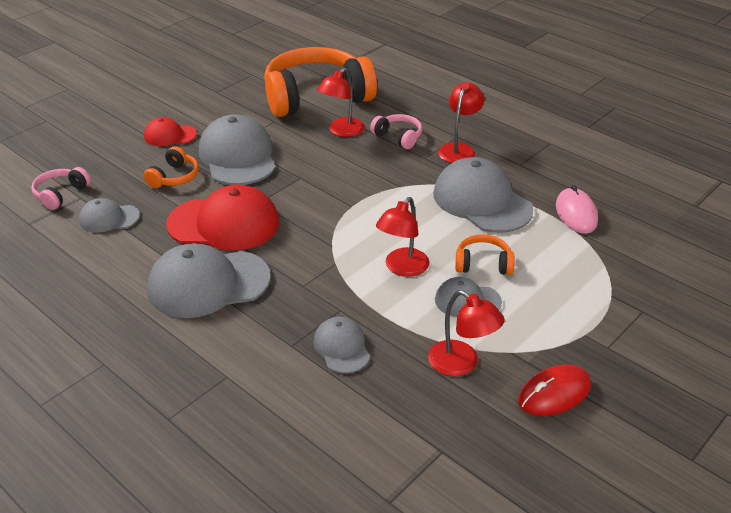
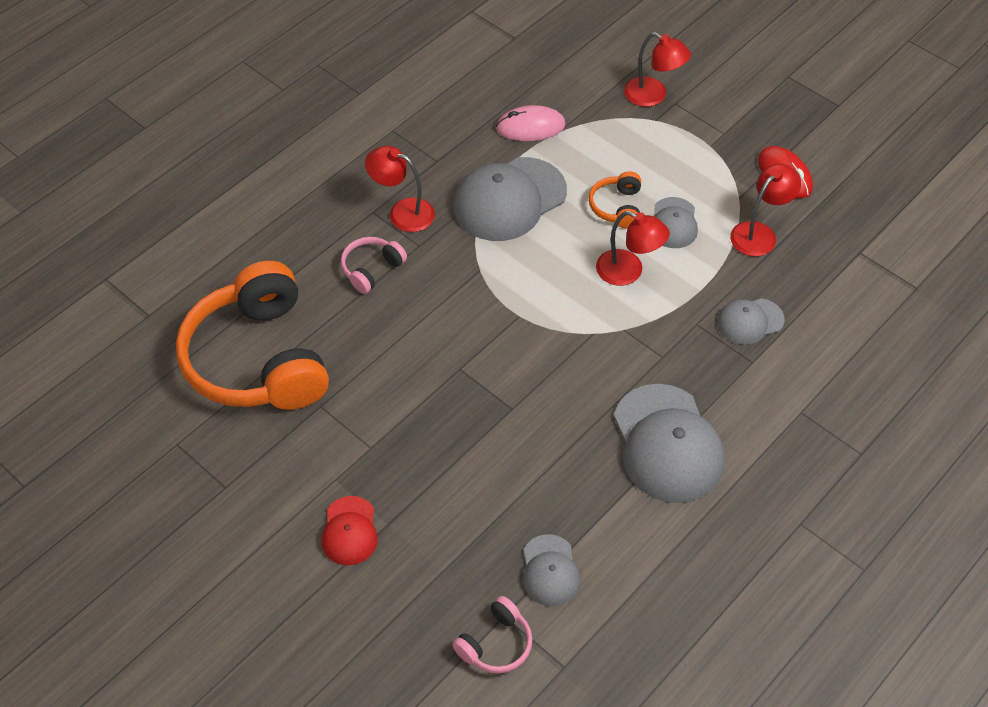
camera: 90 degrees left, 15 degrees up
(60, 194) = (496, 644): pink headphones -> pink headphones turned 75 degrees counterclockwise
(174, 177) = (457, 509): orange headphones -> none
(224, 223) = (557, 440): red cap -> none
(238, 156) = (409, 441): grey cap -> none
(342, 131) = (353, 328): red lamp -> red lamp (653, 96)

